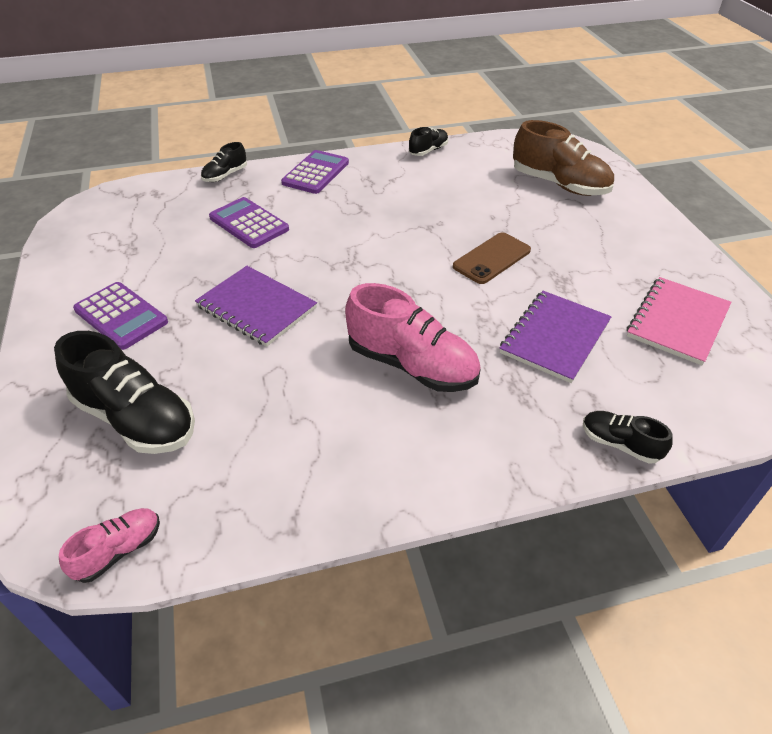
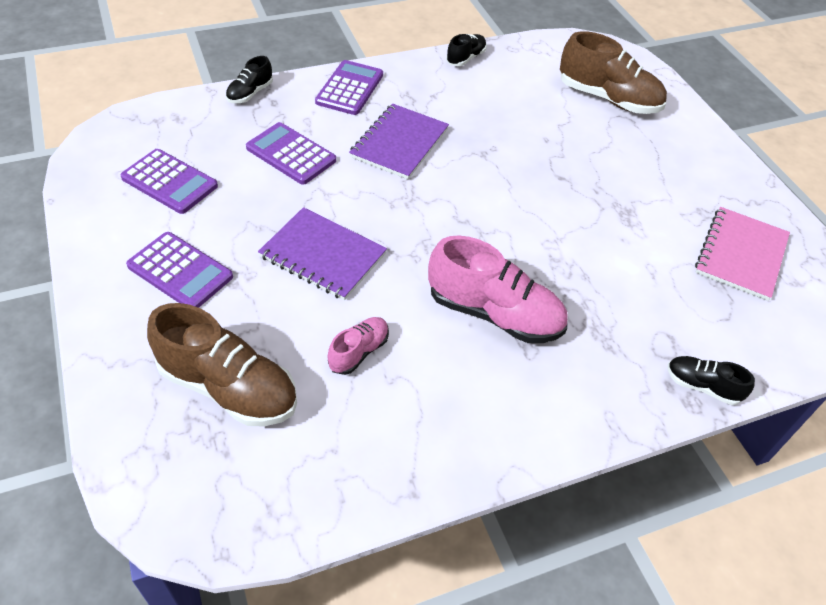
camera: 10 degrees left, 5 degrees up
(119, 551) = (249, 527): pink shoe -> pink shoe (359, 352)
(134, 243) = (169, 182): none -> purple calculator
(136, 418) = (228, 387): black shoe -> brown shoe
(492, 258) = (553, 189): brown phone -> none
(555, 337) = (628, 277): purple notebook -> purple notebook (399, 143)

